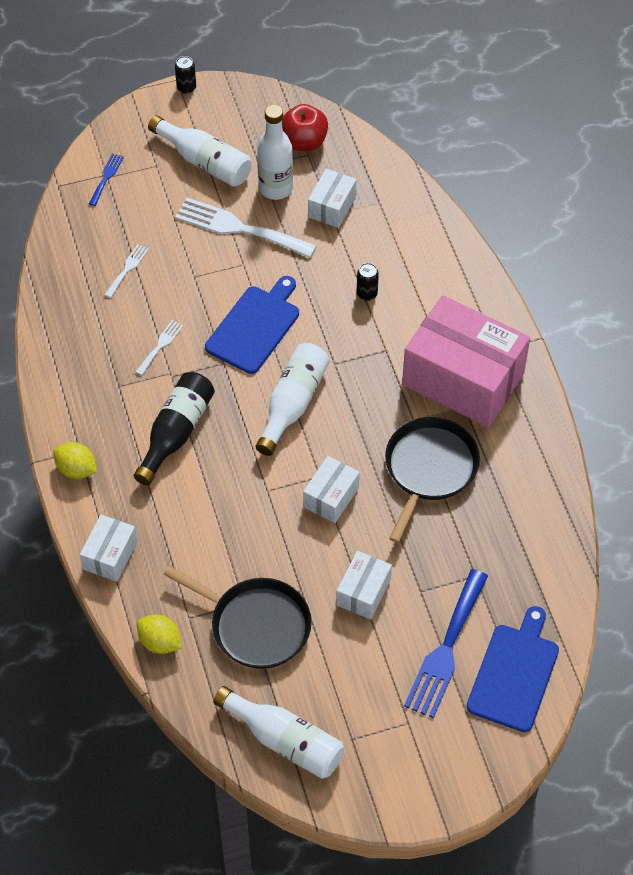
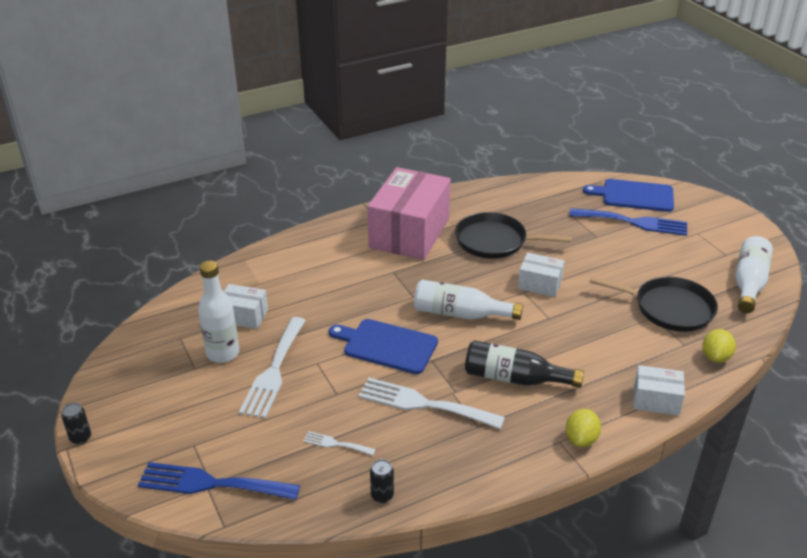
camera: 100 degrees left, 20 degrees down
(106, 177) = (211, 483): blue fork -> blue fork, size x2.10
(160, 345) = (423, 404): white fork -> white fork, size x2.10
(204, 162) = (188, 407): white bottle -> none
(255, 625) = (669, 308): black pan -> black pan turned 90 degrees clockwise
(304, 142) = (164, 342): red apple -> none
(363, 592) = (611, 260): white box -> none
(367, 294) = (338, 286): black can -> black can (382, 495)

